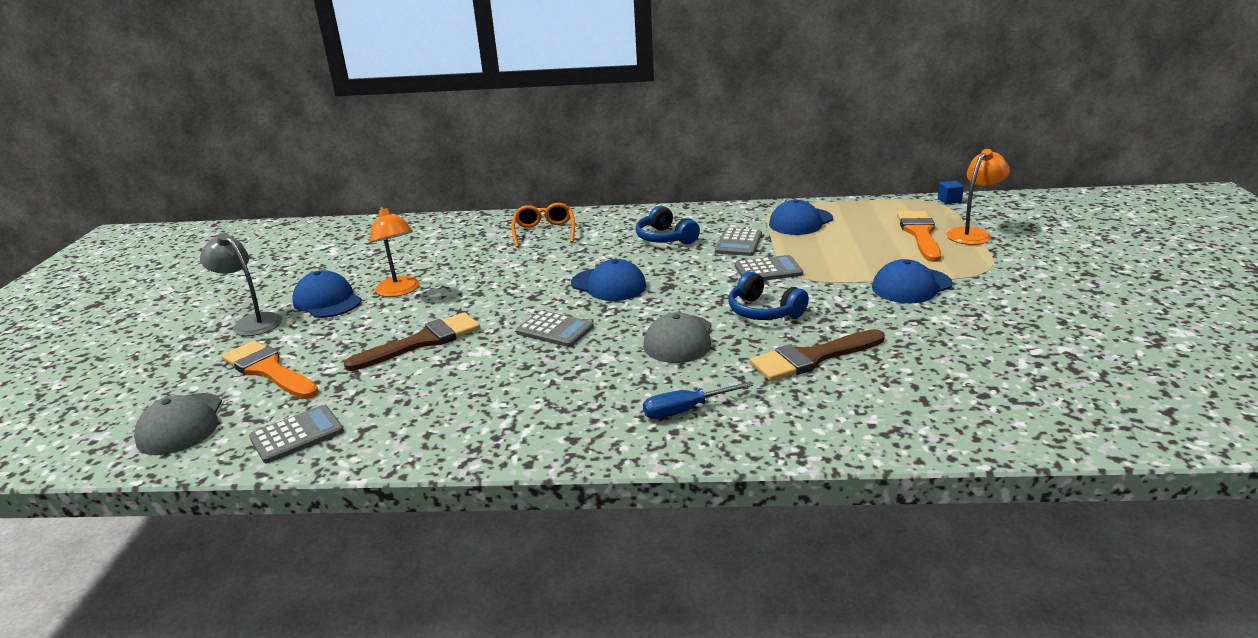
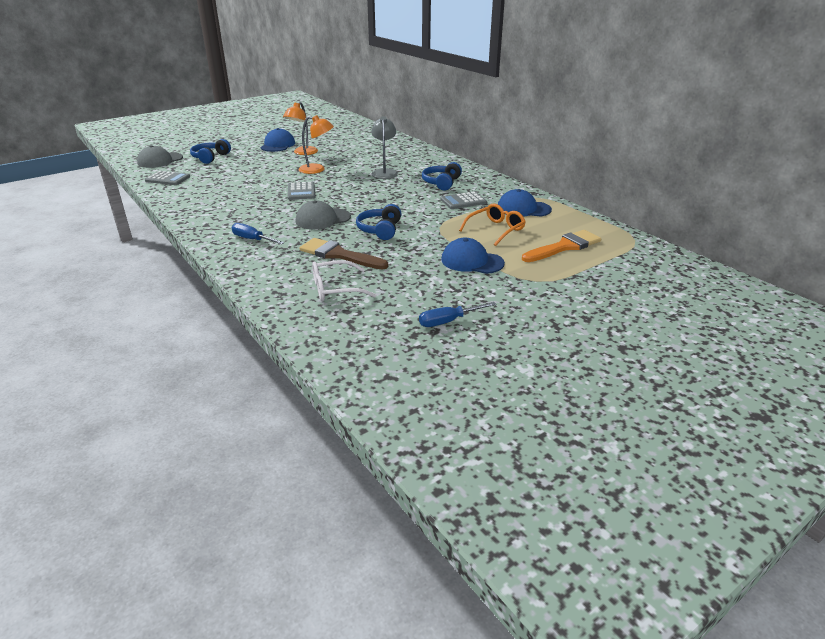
camera: 50 degrees right, 5 degrees up
(252, 322) = (245, 141): grey lamp -> grey lamp (384, 172)
(268, 370) = (210, 157): orange brush -> blue headphones
(422, 341) = (261, 172): brown brush -> none
(544, 232) = (406, 157): orange glasses -> orange glasses (495, 230)
(608, 285) = (364, 188): blue cap -> none
(768, 270) = (436, 218): grey calculator -> none
(914, 386) = (336, 289): none -> white glasses
(949, 200) = (648, 244): blue cube -> none
(972, 234) = (595, 264): orange lamp -> orange lamp (317, 169)
(1053, 341) = (448, 321): none -> blue screwdriver

